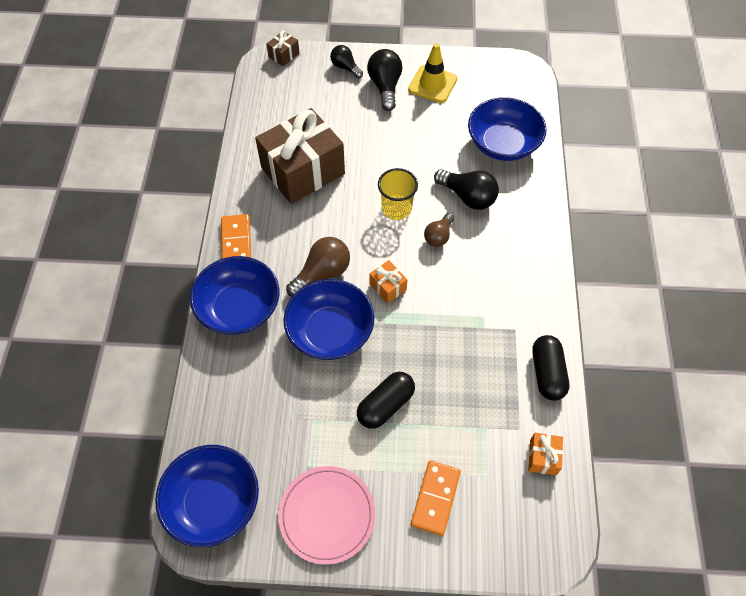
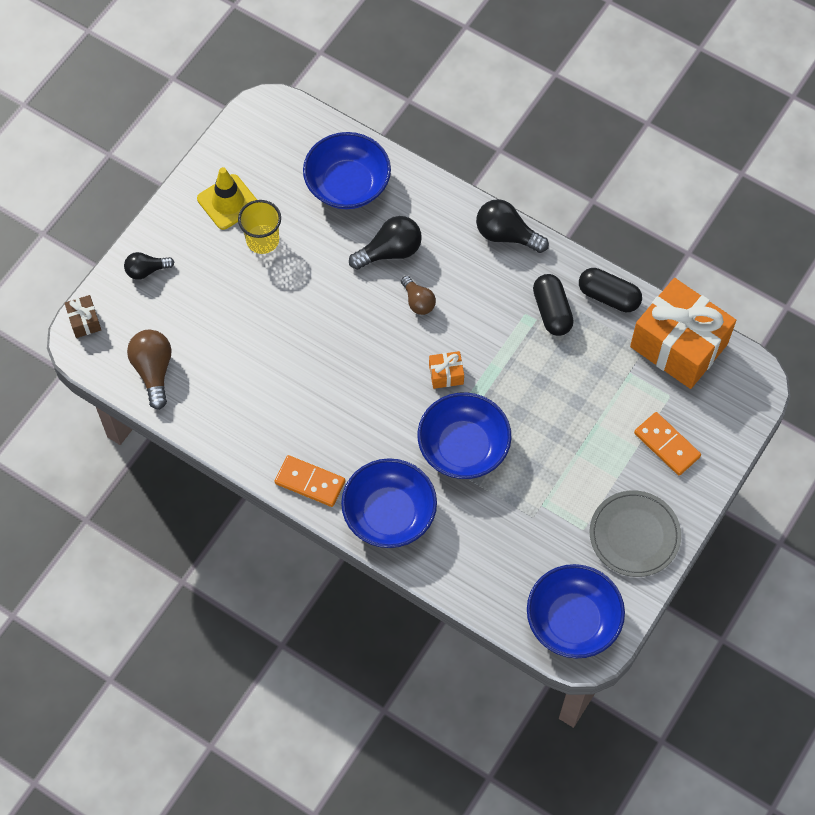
camera: 60 degrees left, 5 degrees up
(303, 171) = (261, 380): brown gift -> none
(322, 274) = (396, 423): brown light bulb -> brown light bulb (153, 371)
(327, 515) = (634, 535): pink plate -> grey plate
(385, 87) = (201, 247): black light bulb -> black light bulb (506, 235)
(385, 405) = (563, 439): black capsule -> black capsule (552, 311)
(396, 208) = (363, 320): yellow cup -> yellow cup (262, 240)
(543, 457) = (678, 345): orange gift -> orange gift, size x2.44

